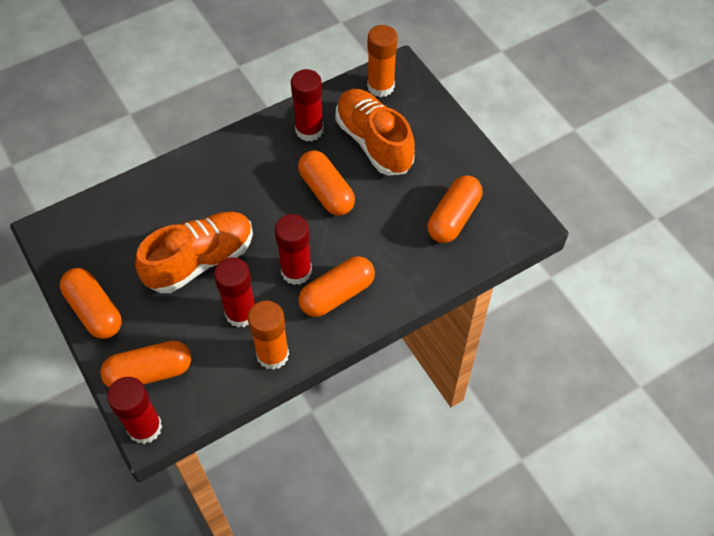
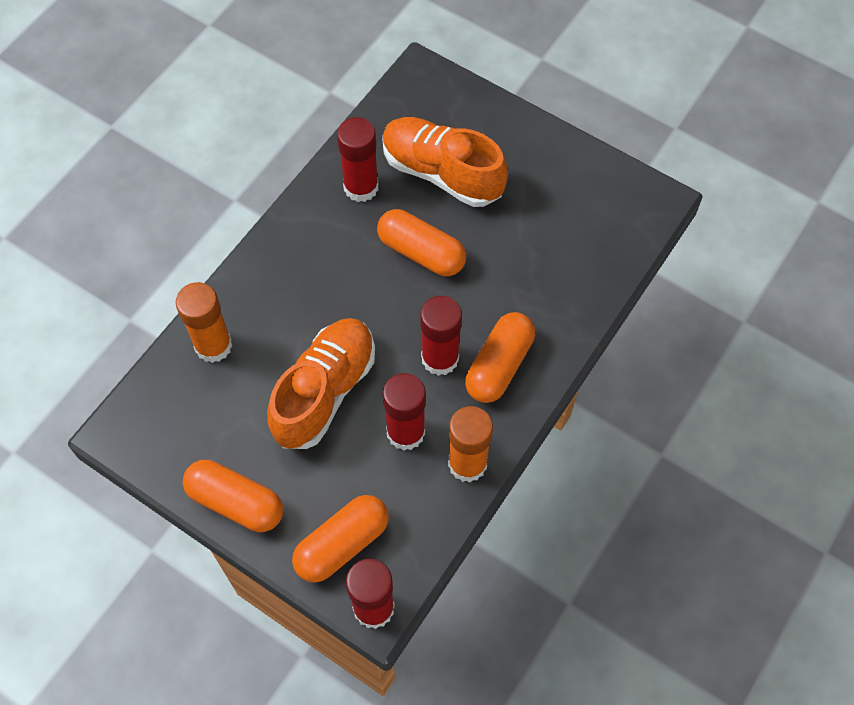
camera: 25 degrees left, 5 degrees up
(380, 87) = (413, 104): orange glue stick -> orange glue stick (213, 346)
(453, 218) = (576, 226): orange capsule -> none

